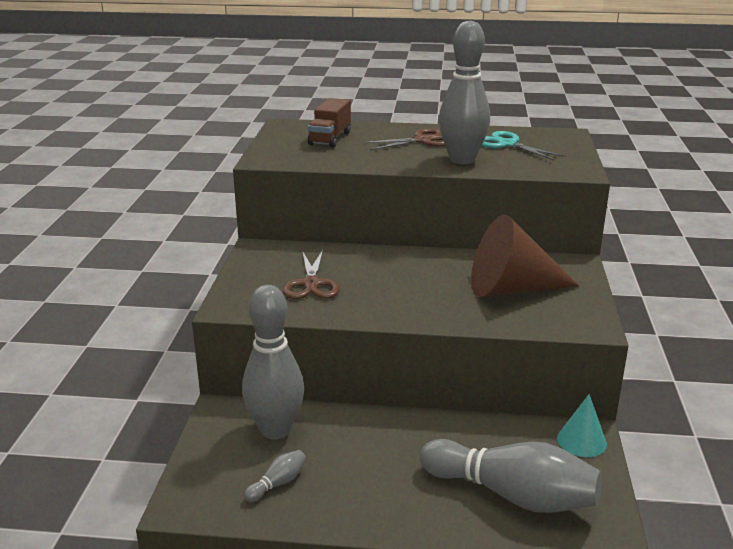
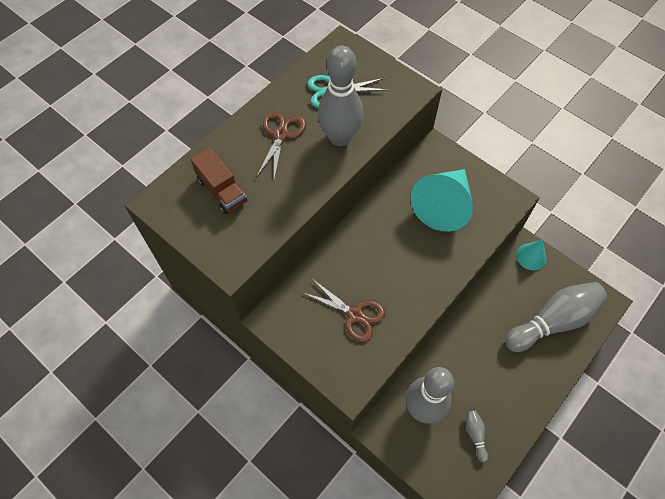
camera: 55 degrees left, 35 degrees up
(511, 289) = (443, 205): brown cone -> turquoise cone

